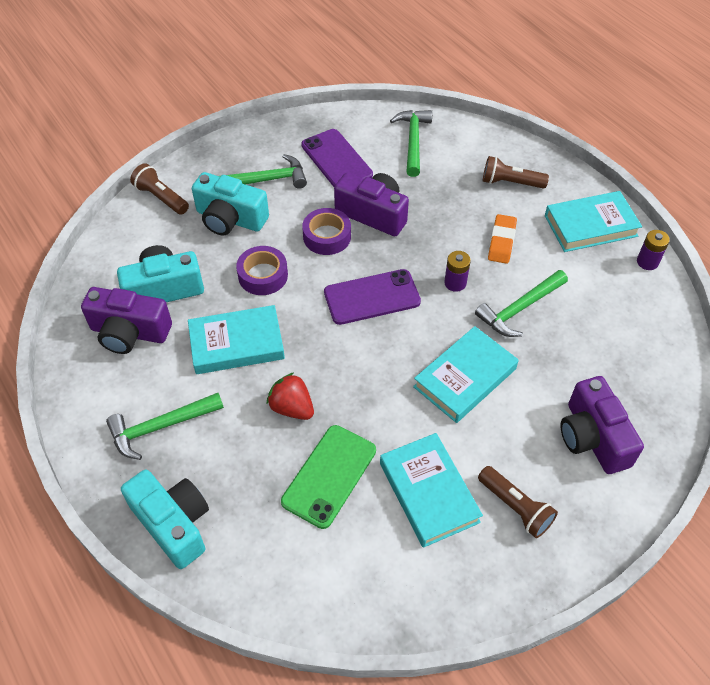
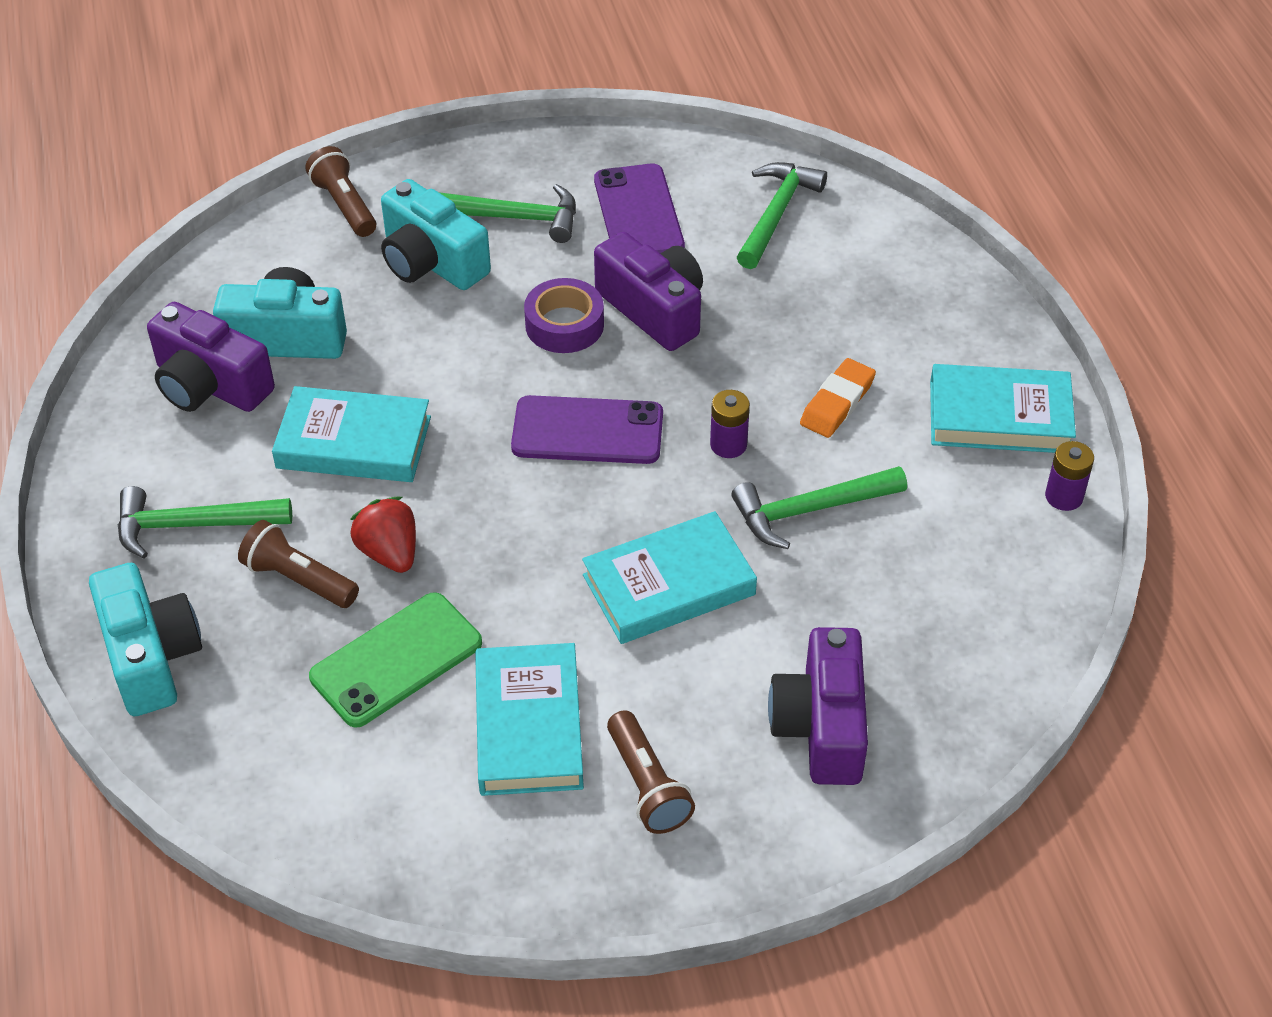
camera: 20 degrees right, 5 degrees down
(263, 275) = (439, 356): purple tape -> none
(510, 183) = (902, 317): brown flashlight -> brown flashlight (298, 579)

